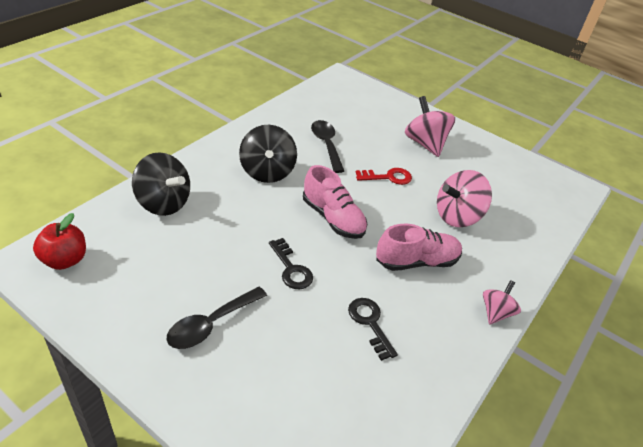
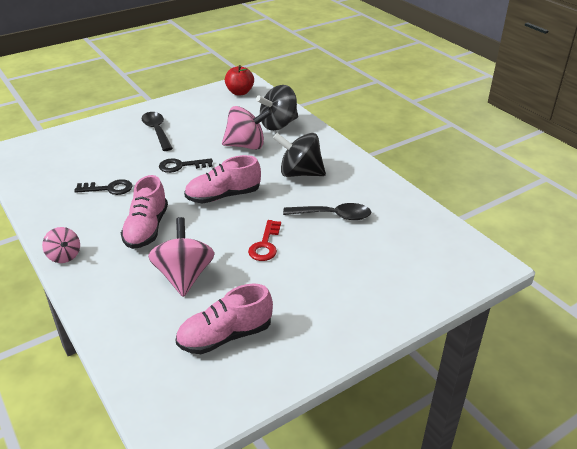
camera: 115 degrees right, 5 degrees down
(425, 143) = (317, 295): pink spinning top -> pink spinning top (246, 145)
(495, 180) = (225, 336): none -> pink shoe

